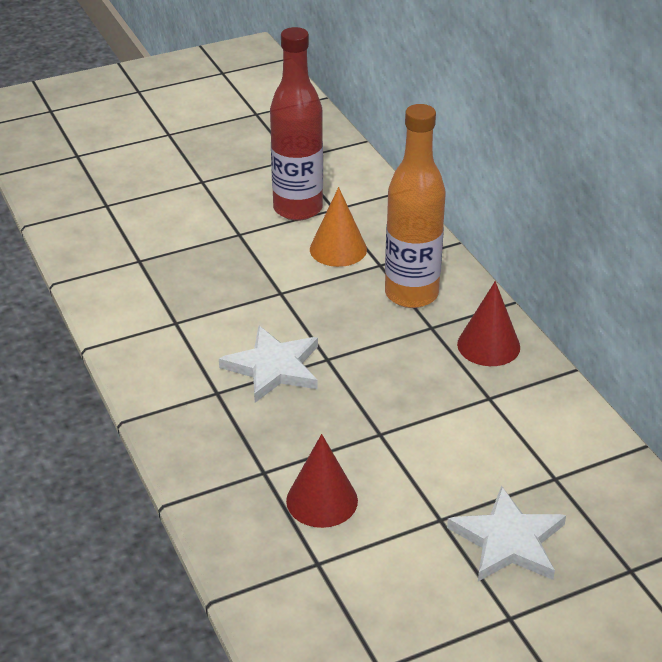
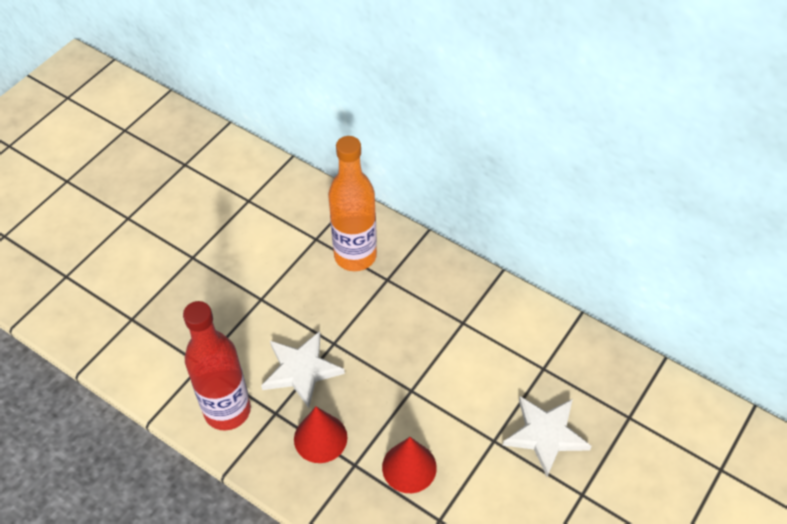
camera: 30 degrees left, 15 degrees up
(298, 209) = (221, 212): red bottle -> red bottle (227, 410)
(338, 249) = (276, 238): orange cone -> none
(488, 345) = (435, 277): red cone -> red cone (320, 438)

